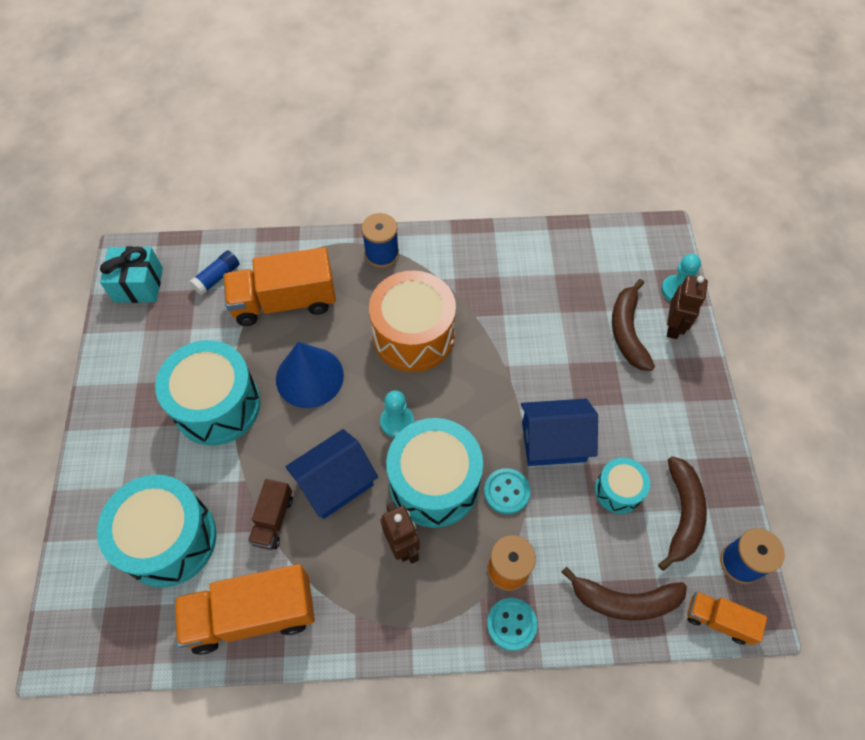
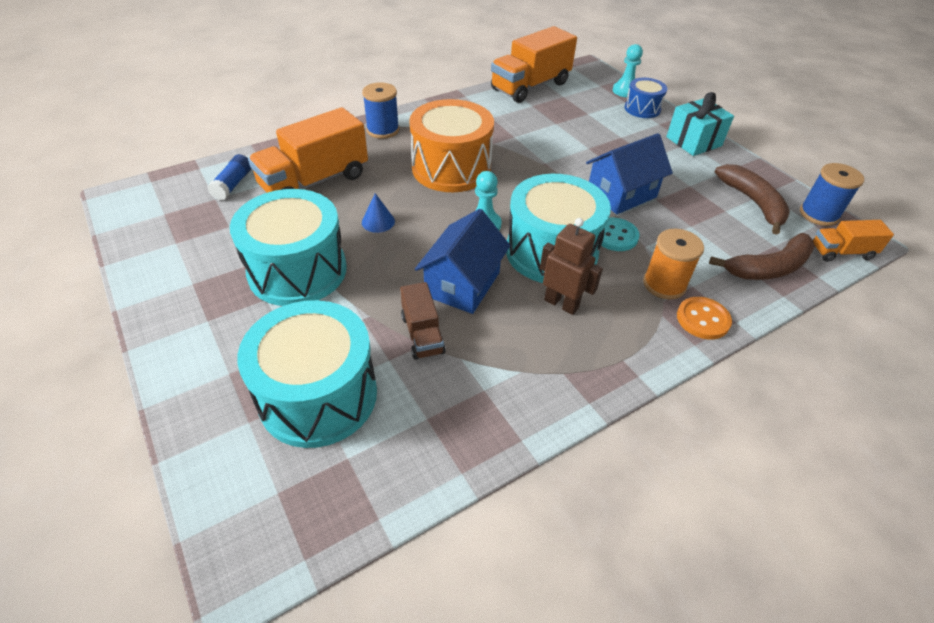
camera: 30 degrees left, 15 degrees down
(138, 285) = (147, 212): turquoise gift -> turquoise gift (693, 141)
(252, 614) = (460, 419): orange truck -> orange truck (530, 86)
(309, 377) = (378, 221): blue cone -> blue cone, size x0.47
(511, 624) = (703, 319): turquoise button -> orange button
(618, 490) = (696, 205): turquoise drum -> none
(627, 331) = (614, 120): brown banana -> none
(673, 327) = (642, 109): brown robot -> blue drum

